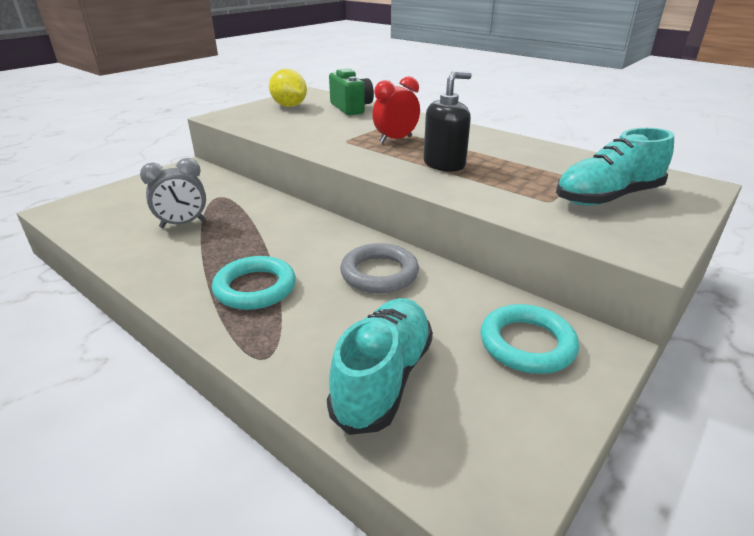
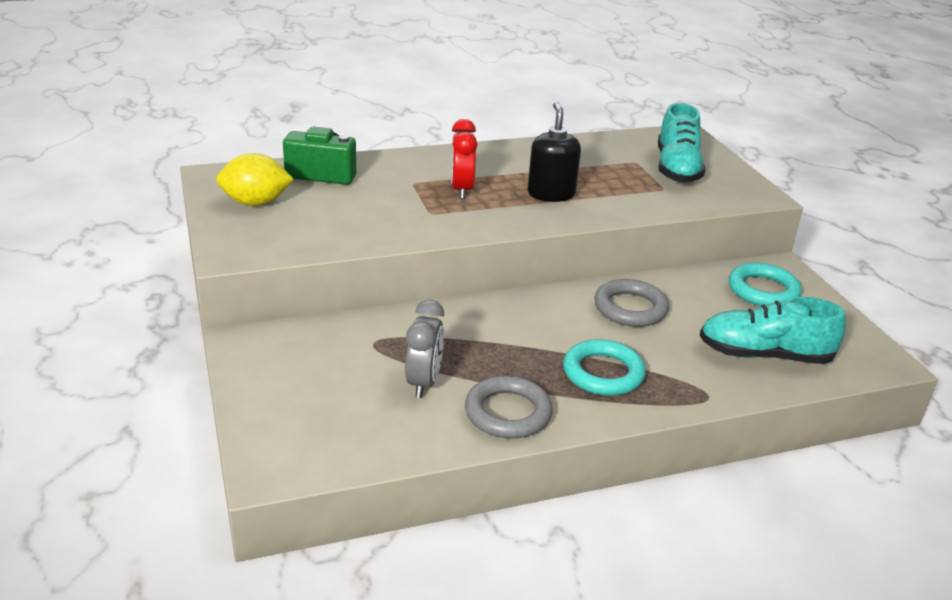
camera: 60 degrees left, 0 degrees up
(164, 263) = (508, 413): none -> grey ring
(383, 378) = (764, 355): turquoise shoe -> turquoise shoe turned 45 degrees counterclockwise

